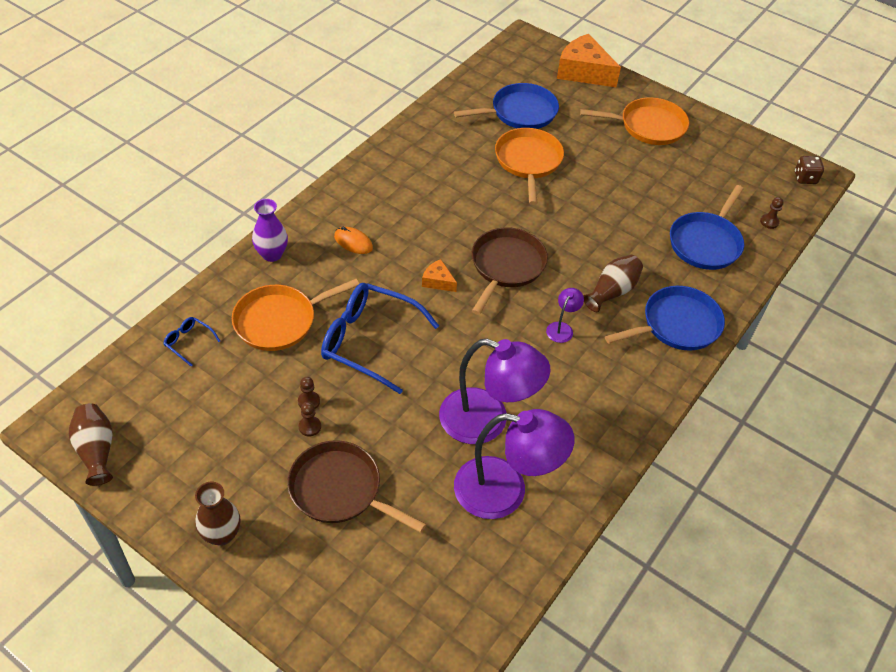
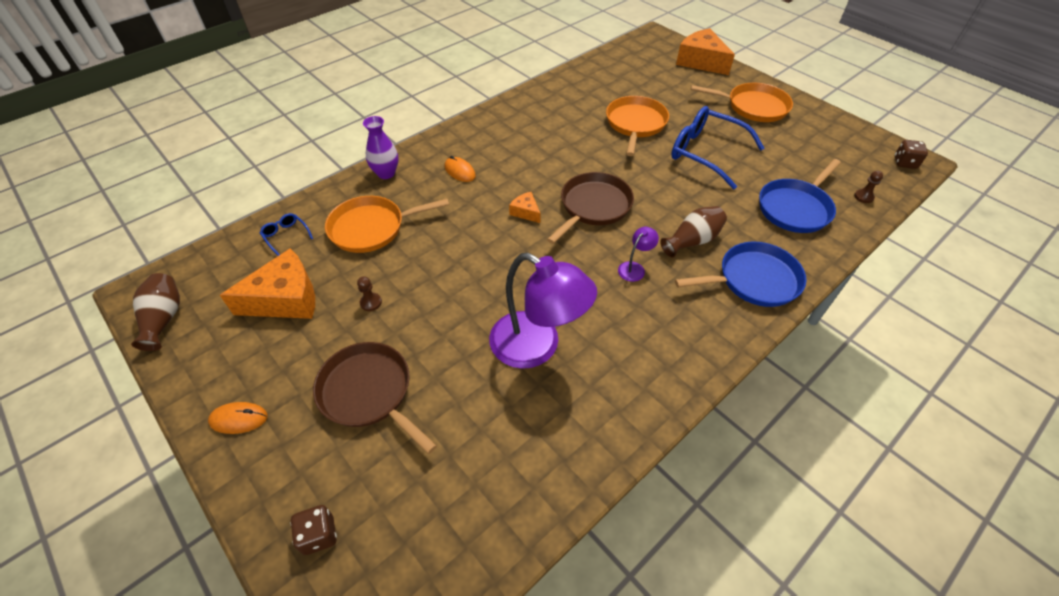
camera: 15 degrees right, 0 degrees up
(218, 410) = (285, 299): none -> orange cheese
(222, 534) = (239, 419): brown vase -> orange mouse
(310, 427) = (363, 326): brown pawn -> none
(340, 619) = (319, 535): none -> brown dice
(369, 341) = (445, 256): blue glasses -> blue glasses (705, 153)
(505, 490) = (536, 422): purple lamp -> none
(520, 112) = (637, 86): blue pan -> none

